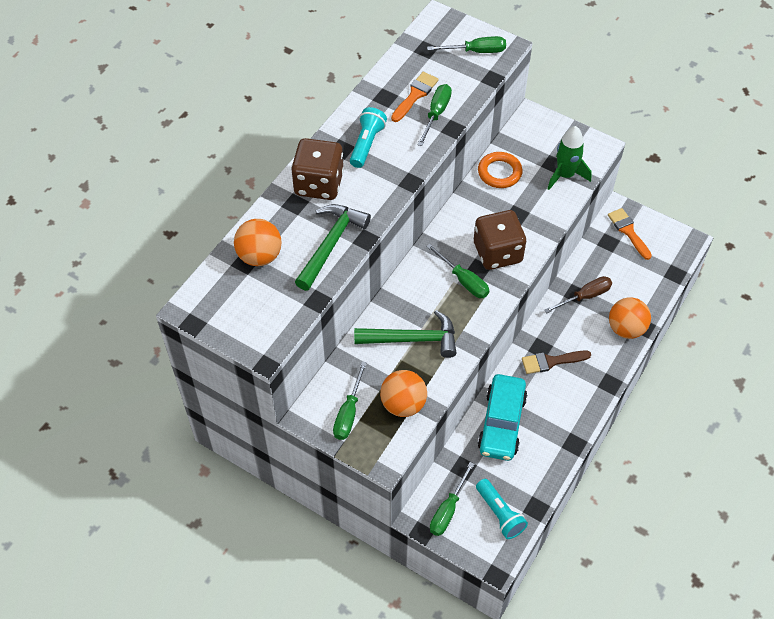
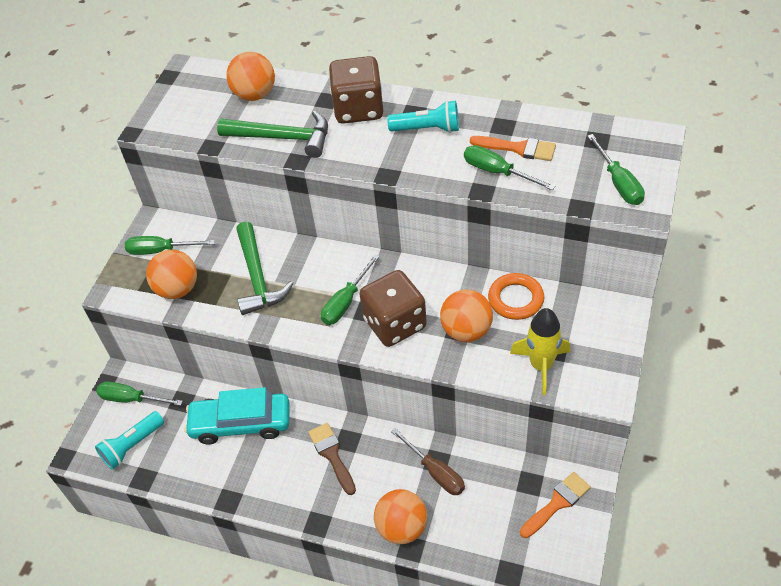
camera: 80 degrees right, 5 degrees down
(436, 114) = (497, 172): green screwdriver -> green screwdriver turned 150 degrees counterclockwise
(519, 210) = (466, 331): none -> orange ball
(565, 175) = (541, 365): green rocket -> yellow rocket

